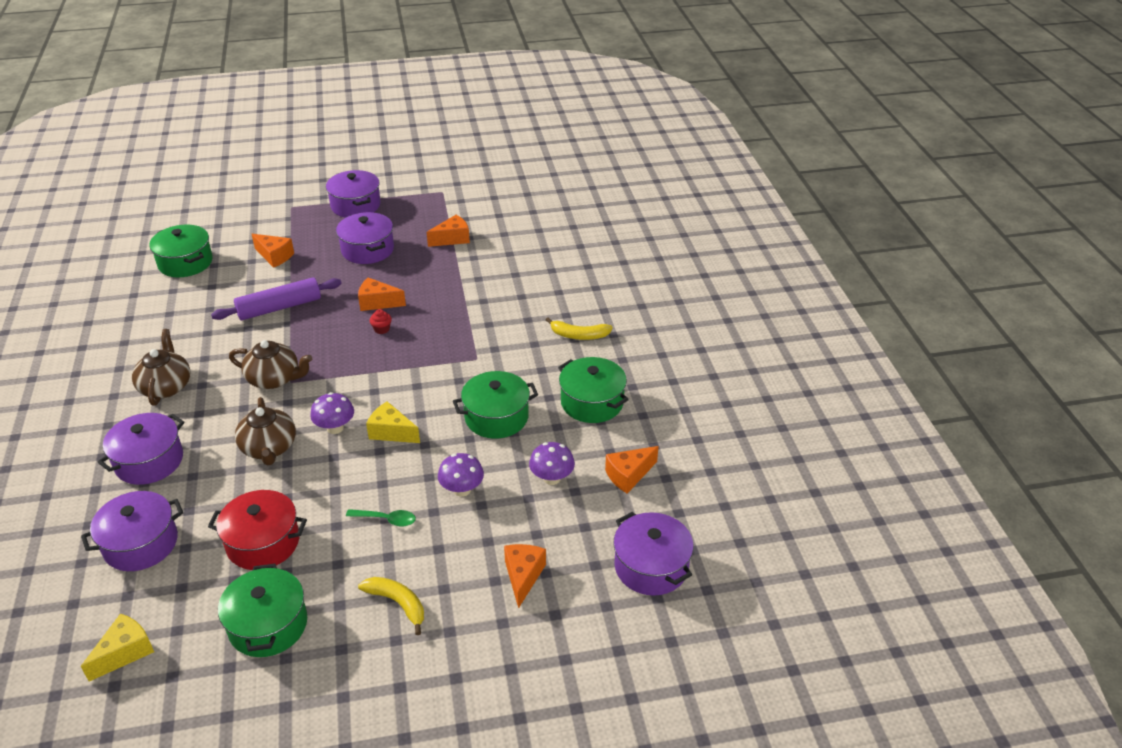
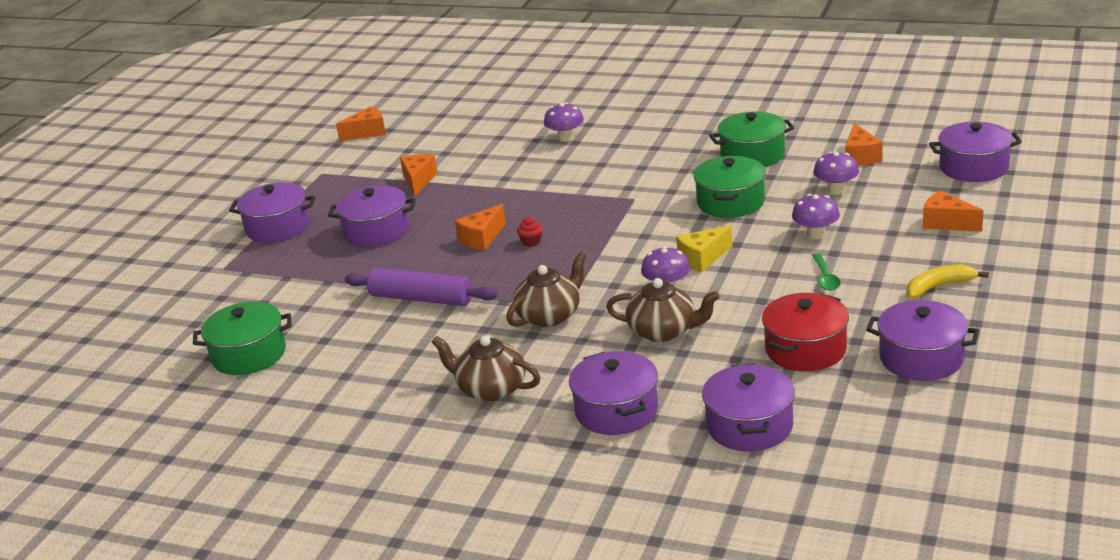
camera: 55 degrees left, 10 degrees down
(125, 652) = (905, 447): yellow cheese -> none
(268, 625) = (921, 358): green pot -> purple pot
(274, 256) = (315, 291): orange cheese -> orange cheese (367, 132)
(279, 307) = (422, 298): purple rolling pin -> purple rolling pin turned 75 degrees counterclockwise
(386, 519) = (825, 278): green spoon -> green spoon turned 135 degrees clockwise
(563, 284) = (565, 138): none -> purple mushroom
(579, 335) = (652, 144): yellow banana -> none

